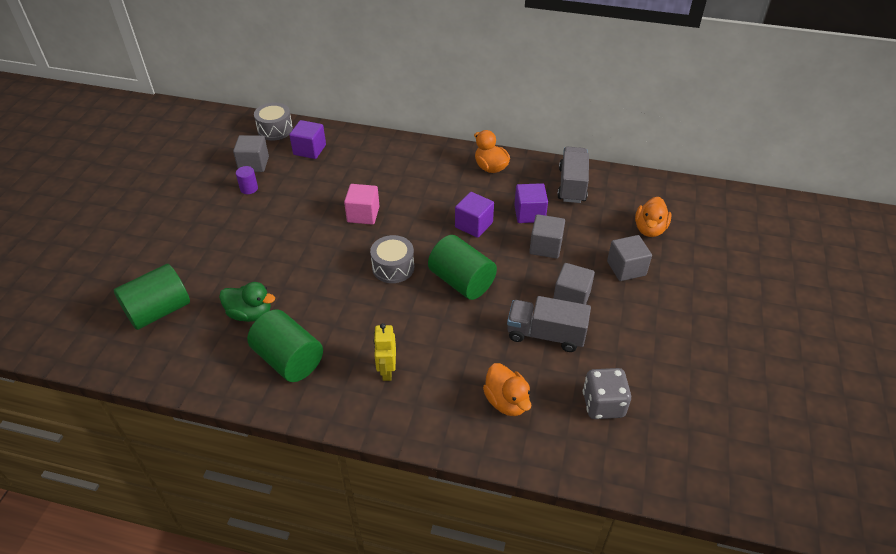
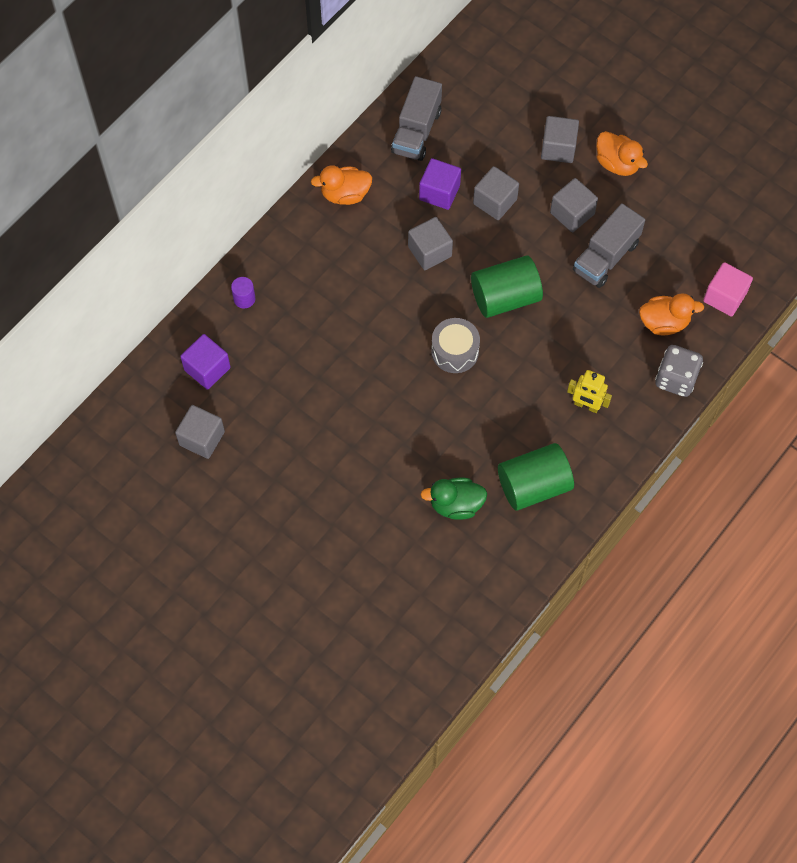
camera: 65 degrees left, 20 degrees up
(159, 311) = (409, 592): green cylinder -> none
(249, 188) = (248, 455): purple cylinder -> purple cylinder (244, 299)
(250, 314) = (455, 505): green duck -> green duck turned 135 degrees counterclockwise
(275, 129) = (142, 395): grey drum -> none
(363, 214) = (357, 351): pink cube -> pink cube (724, 297)
(473, 225) = (429, 251): purple cube -> grey cube
(572, 185) = (416, 131): grey truck -> grey truck turned 105 degrees counterclockwise
(603, 404) = (700, 251): grey dice -> grey dice (676, 379)
(649, 229) = (517, 99): orange duck -> orange duck (617, 163)

